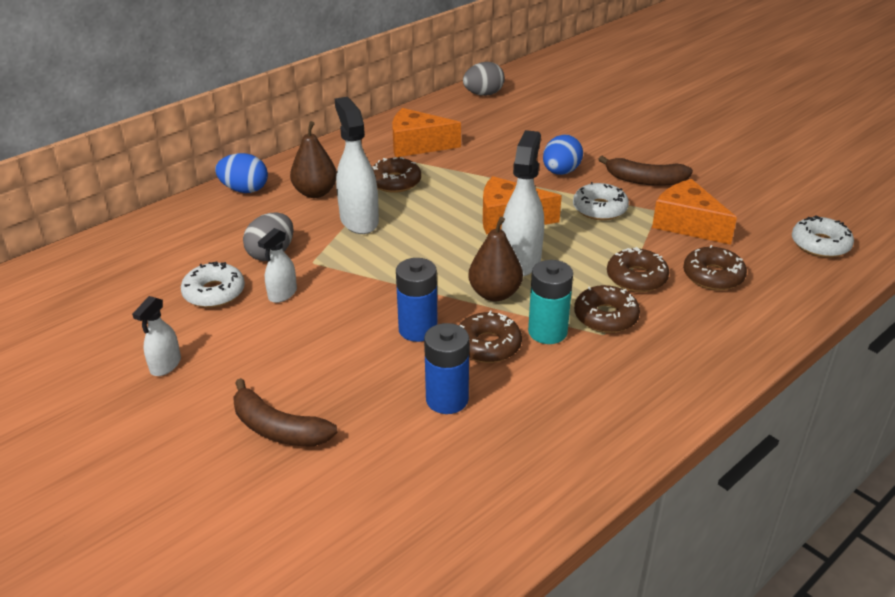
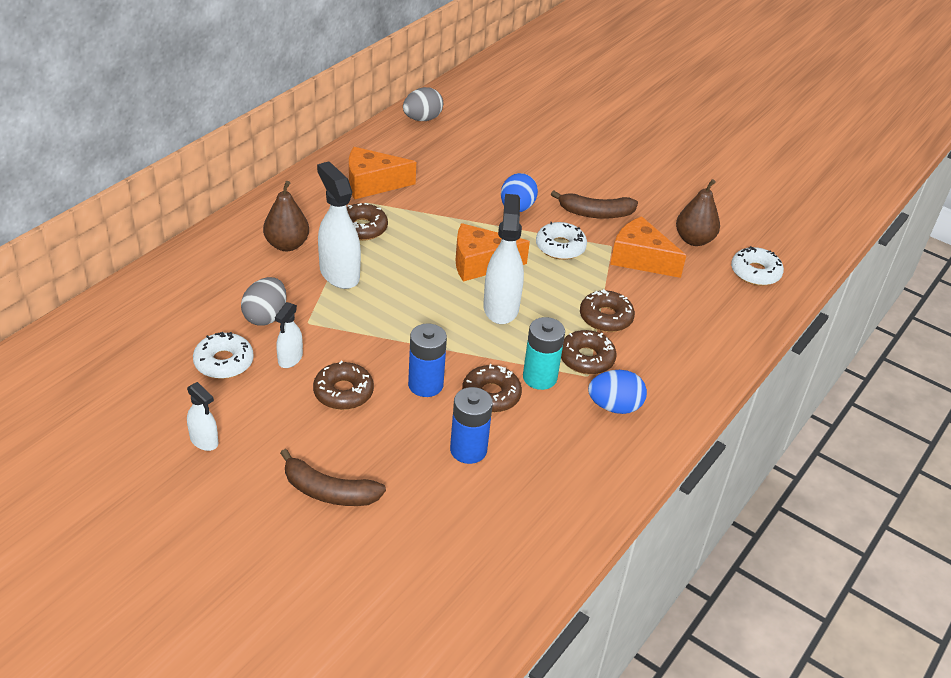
camera: 15 degrees left, 5 degrees up
(165, 365) = (204, 441): white spray bottle -> white spray bottle turned 60 degrees counterclockwise
(244, 190) = (214, 246): blue egg -> blue egg (614, 406)
(495, 294) = (485, 343): brown pear -> brown pear (694, 240)
(713, 276) = (670, 311): brown donut -> brown donut (343, 392)

